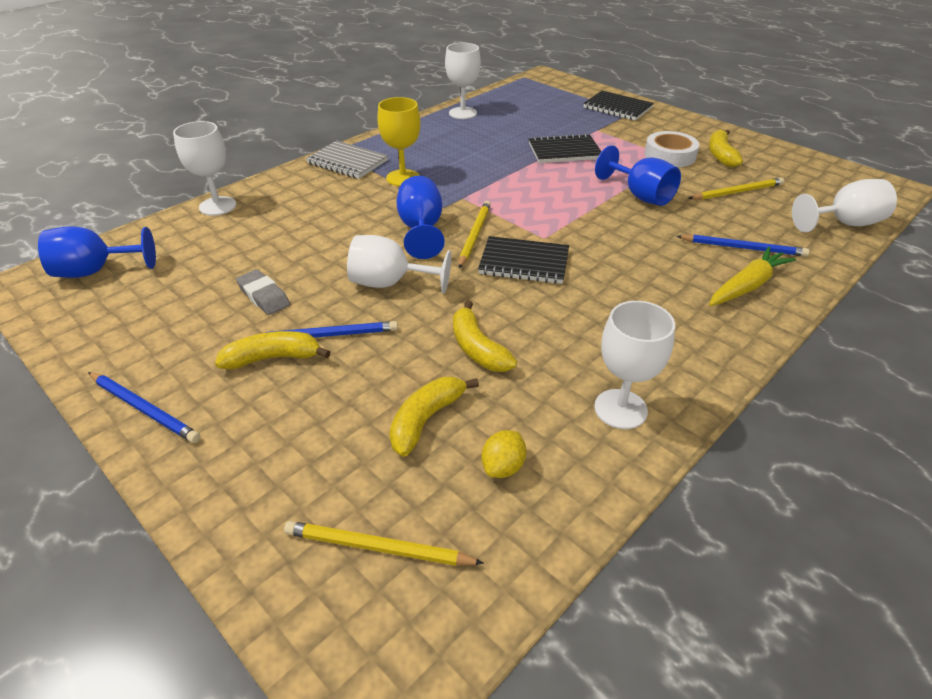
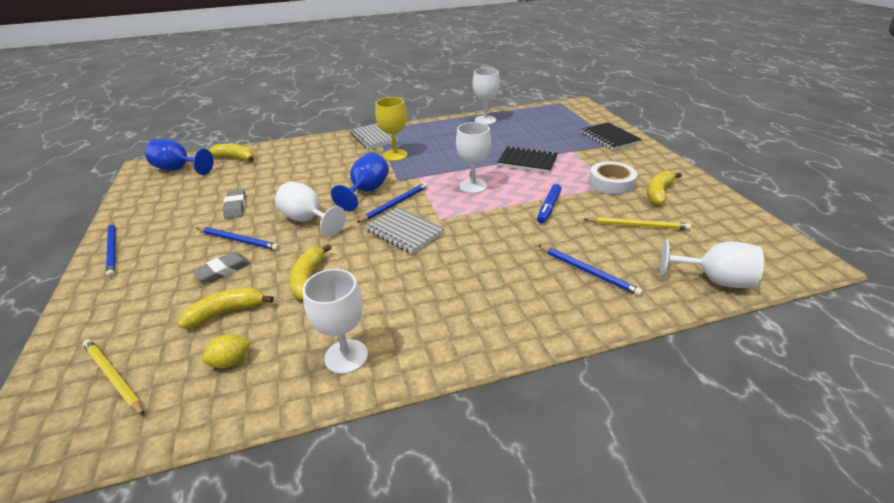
camera: 30 degrees right, 5 degrees down
(217, 206) = (274, 148): white goblet -> white goblet (473, 186)
(273, 358) = (198, 244): yellow banana -> yellow banana (236, 158)
(355, 376) = (223, 270): none -> grey eraser
(474, 235) = (395, 204): yellow pencil -> blue pencil
(524, 263) = (404, 232): black notebook -> grey notebook
(640, 196) = (548, 208): blue goblet -> blue marker
(747, 286) = (554, 303): yellow carrot -> none

